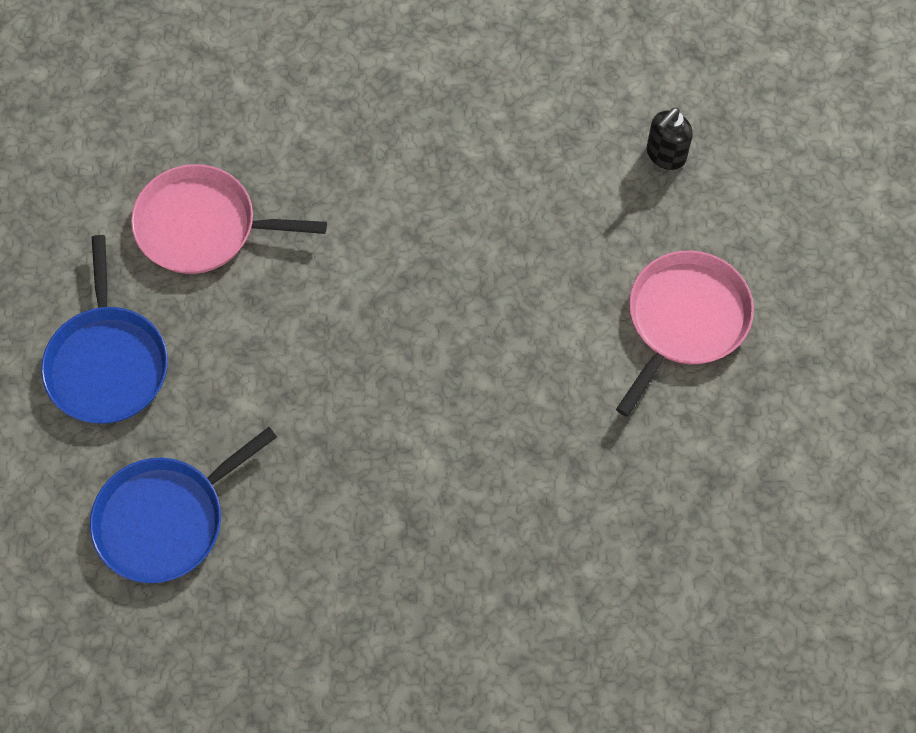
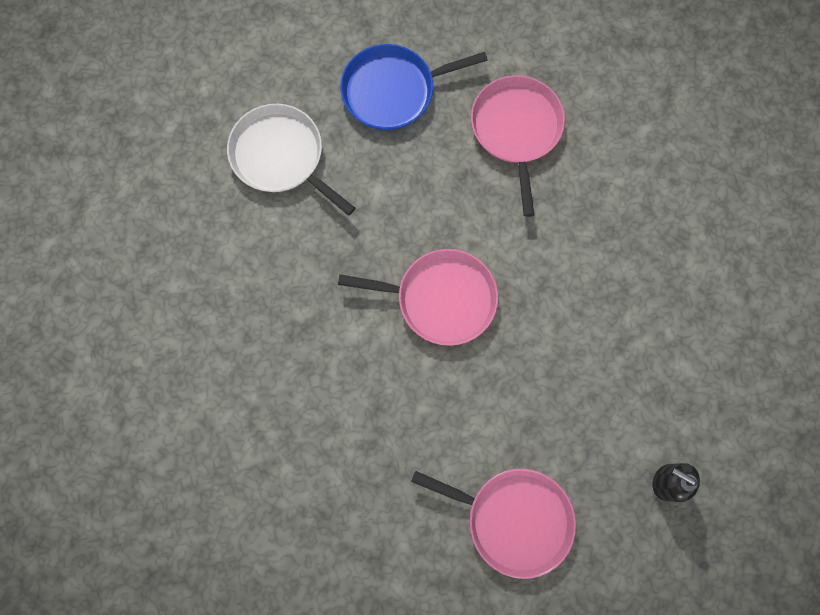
camera: 80 degrees right, 10 degrees up
(166, 519) = (281, 157): blue pan -> white pan
(405, 353) = (440, 298): none -> pink pan

